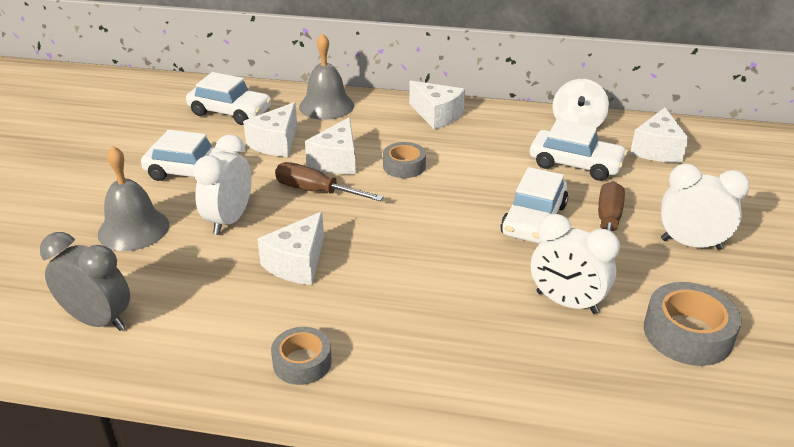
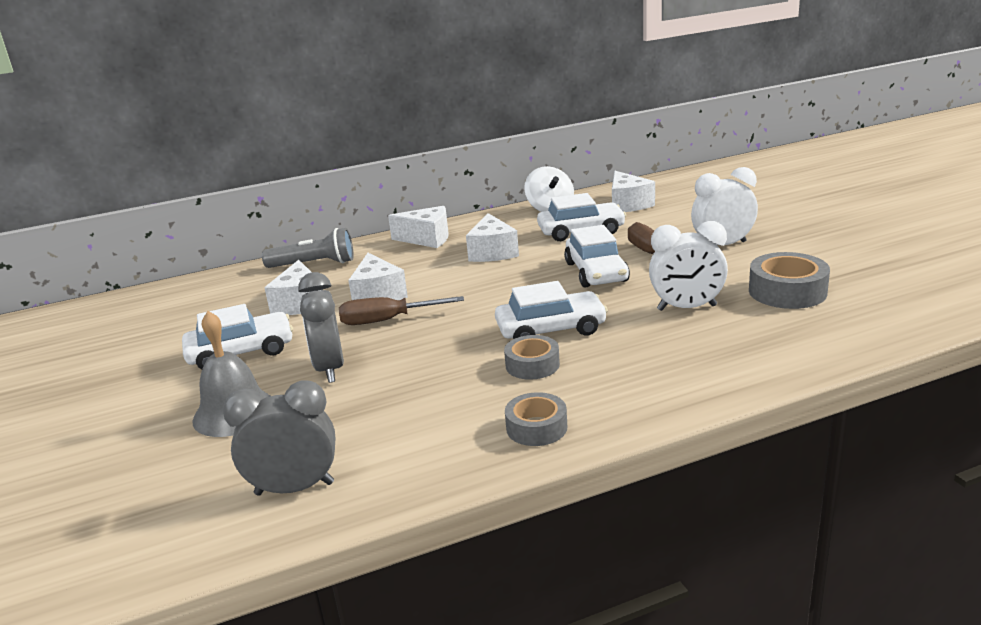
camera: 30 degrees left, 10 degrees down
(229, 220) = (329, 369): white clock -> grey clock
(230, 112) = (218, 299): white car -> white car (551, 329)
(297, 263) = (439, 370): white cheese -> white cheese (492, 252)
(326, 106) = (314, 264): grey bell -> grey flashlight
(404, 166) = (444, 278): grey tape -> grey tape (532, 365)

